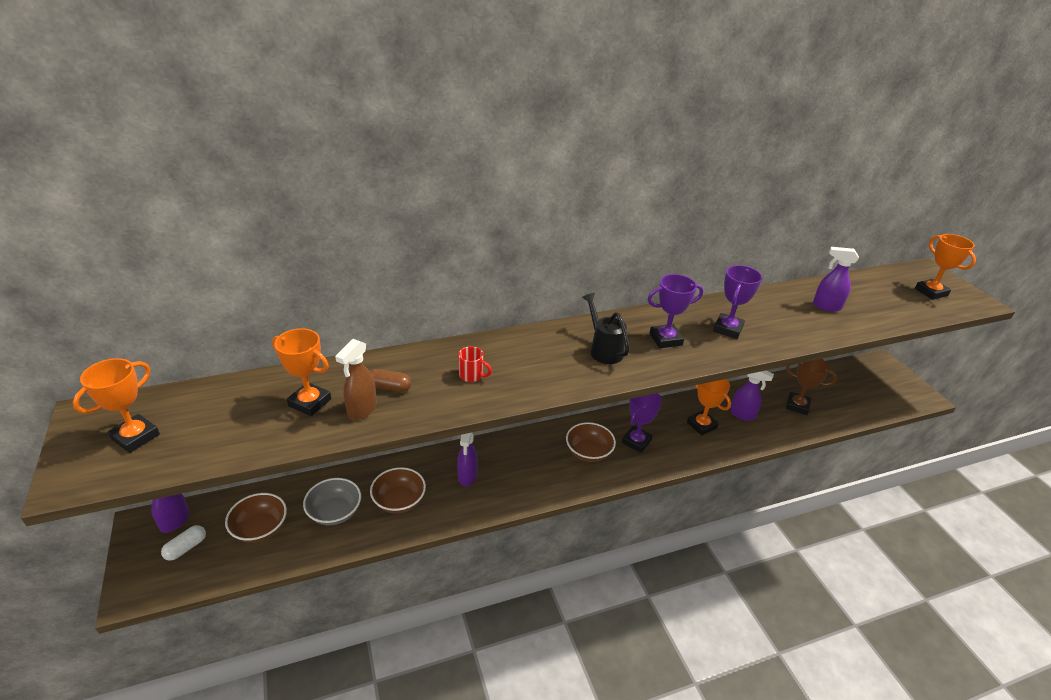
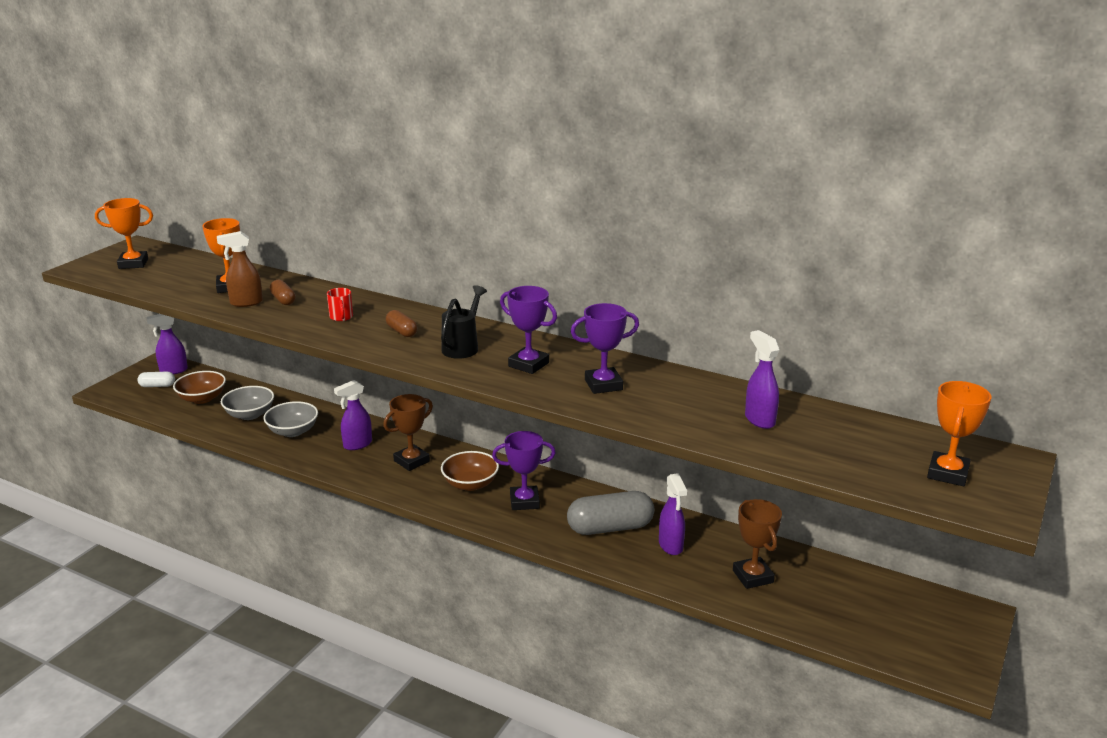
camera: 50 degrees right, 10 degrees down
(399, 501) = (293, 431): brown bowl -> grey bowl
(525, 462) = (411, 461): none -> brown trophy
(540, 361) = (402, 331): none -> brown capsule
(701, 425) = (610, 528): orange trophy -> grey capsule

